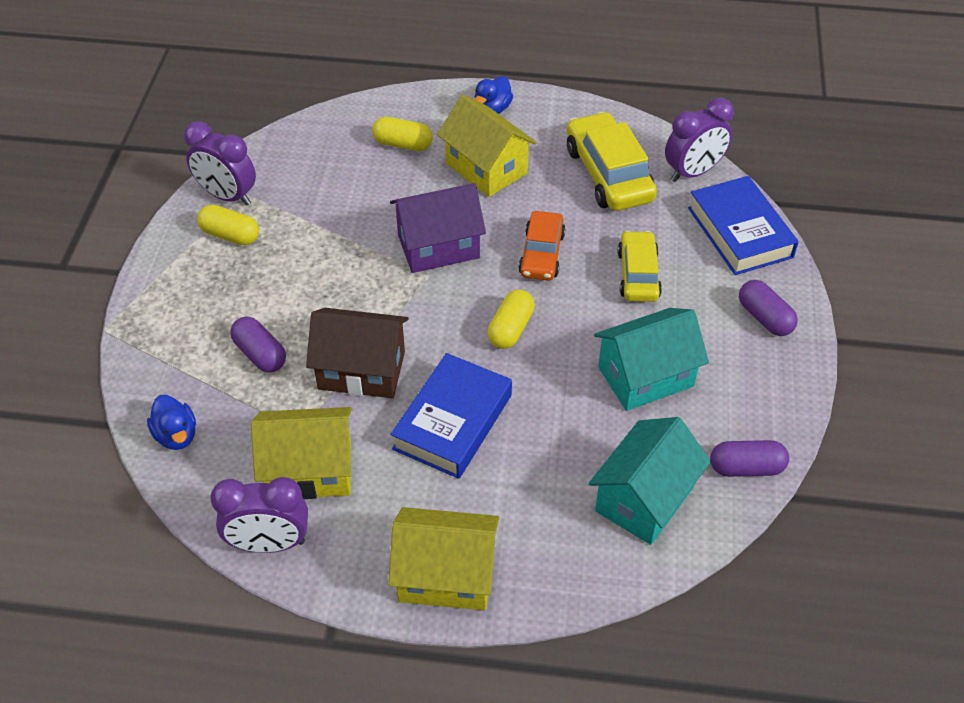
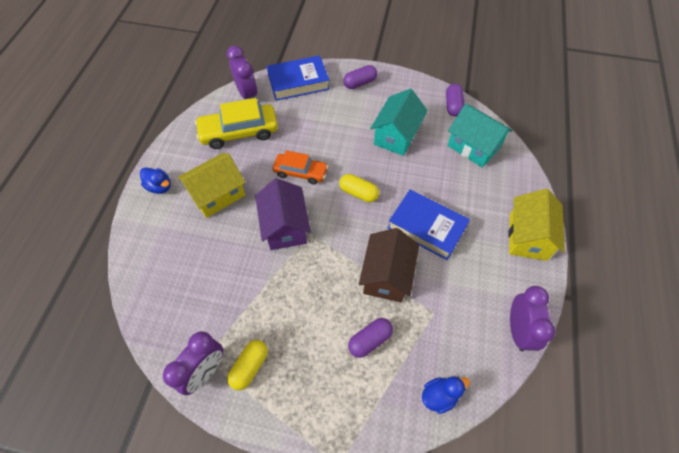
camera: 85 degrees left, 10 degrees up
(309, 470) = (464, 307): yellow house -> none
(403, 144) = (179, 243): yellow capsule -> none
(638, 274) = (323, 129): yellow car -> none
(645, 377) = (396, 136): turquoise house -> turquoise house turned 45 degrees clockwise

